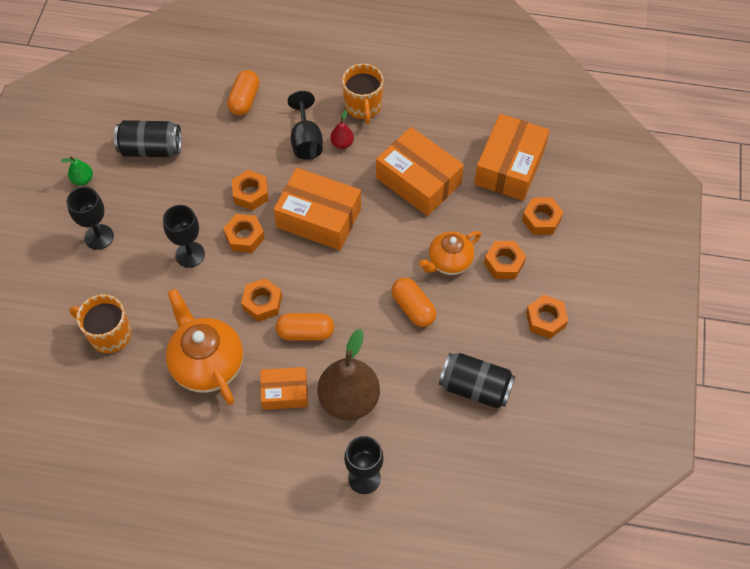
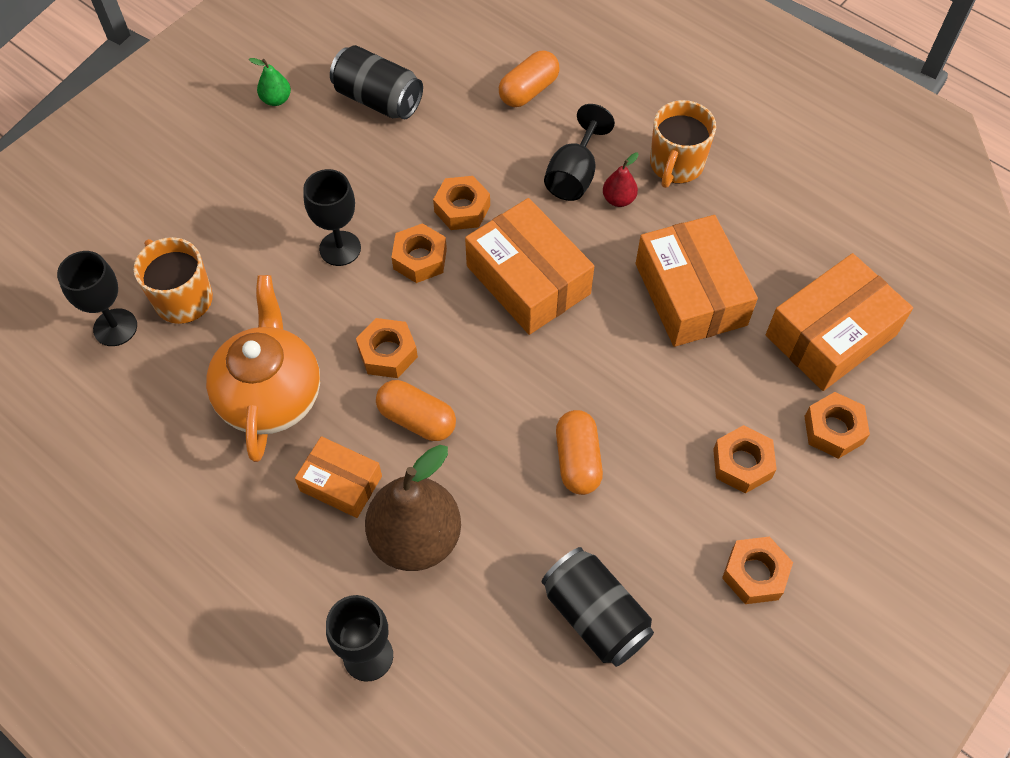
camera: 30 degrees right, 0 degrees up
(99, 237) = (249, 175): black goblet -> black goblet (115, 327)
(449, 262) = (665, 423): orange teapot -> none

